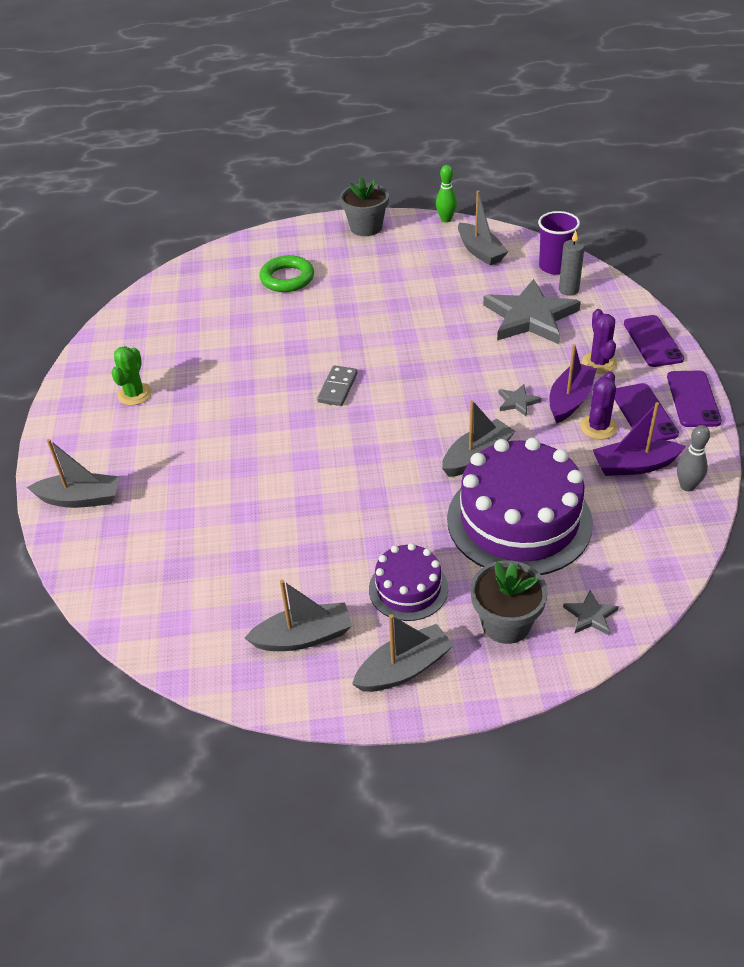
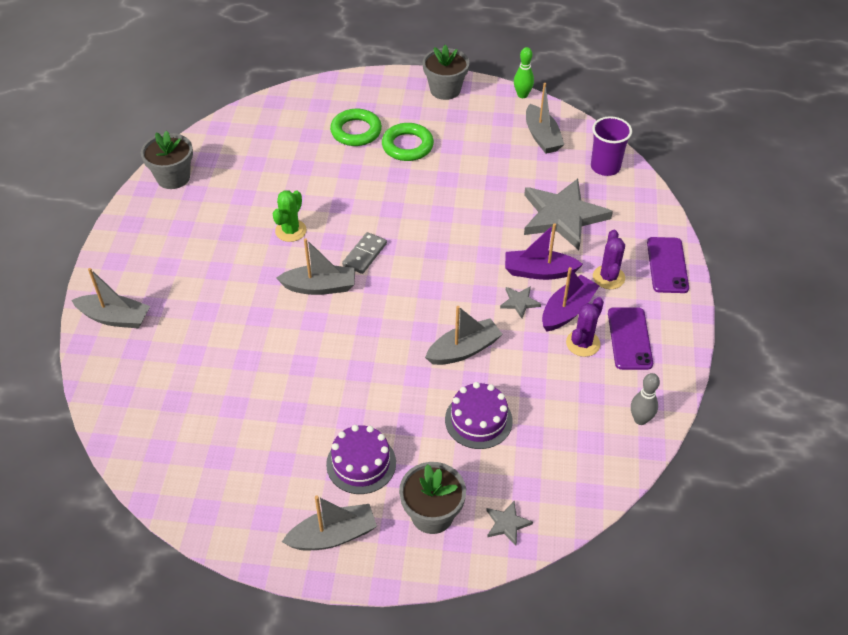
camera: 10 degrees right, 5 degrees up
(104, 353) = (173, 177): none -> grey flower pot
(134, 394) = (188, 225): green cactus -> green cactus (290, 231)
(303, 637) = (259, 488): grey boat -> grey boat (320, 287)
(346, 282) = (407, 146): none -> green ring
(519, 520) = (478, 420): purple cake -> purple cake, size x0.52
(568, 290) = (609, 194): grey candle -> none
(634, 466) = (600, 389): purple boat -> purple boat (539, 272)
(693, 399) = (680, 333): purple phone -> none

